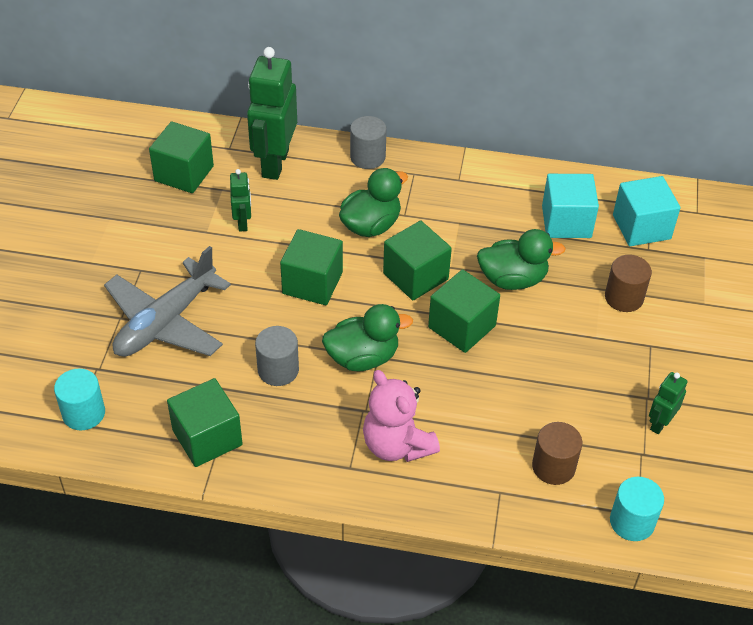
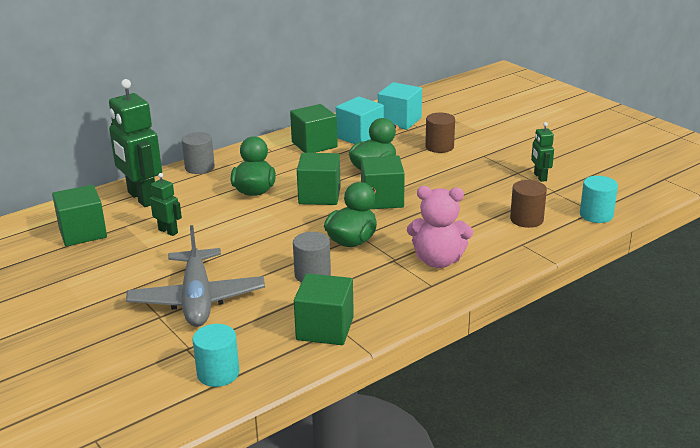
camera: 45 degrees left, 20 degrees down
(312, 283) = (263, 230): green cube -> green cube (314, 144)

